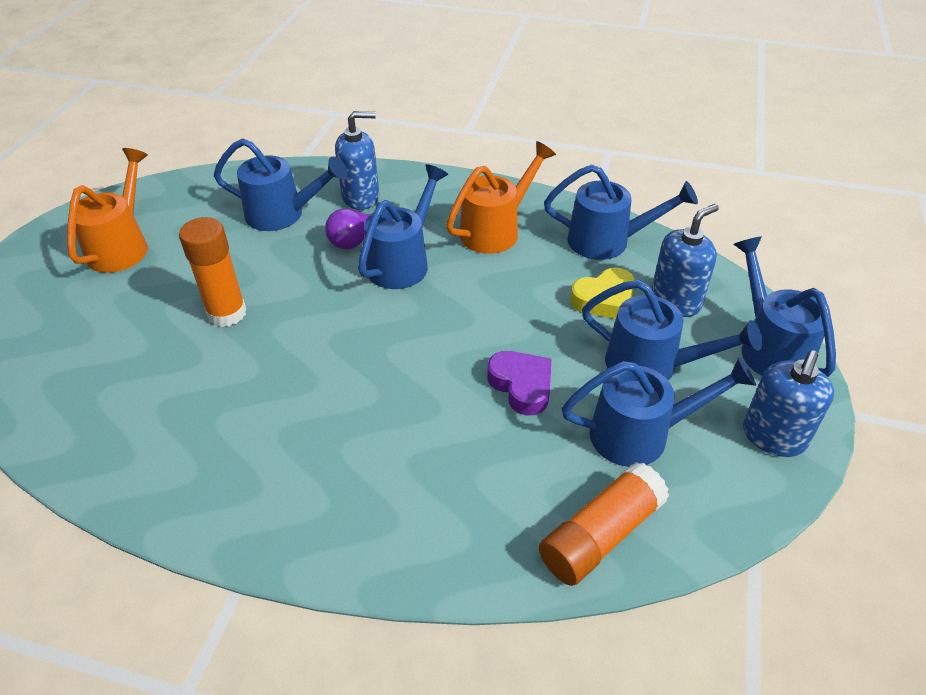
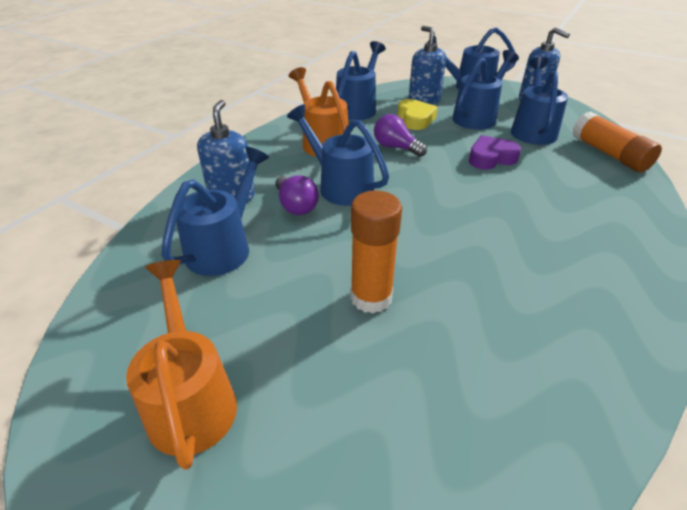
camera: 75 degrees left, 5 degrees down
(122, 246) = (191, 399): orange watering can -> orange watering can turned 45 degrees clockwise
(510, 292) = (396, 147): none -> purple light bulb

